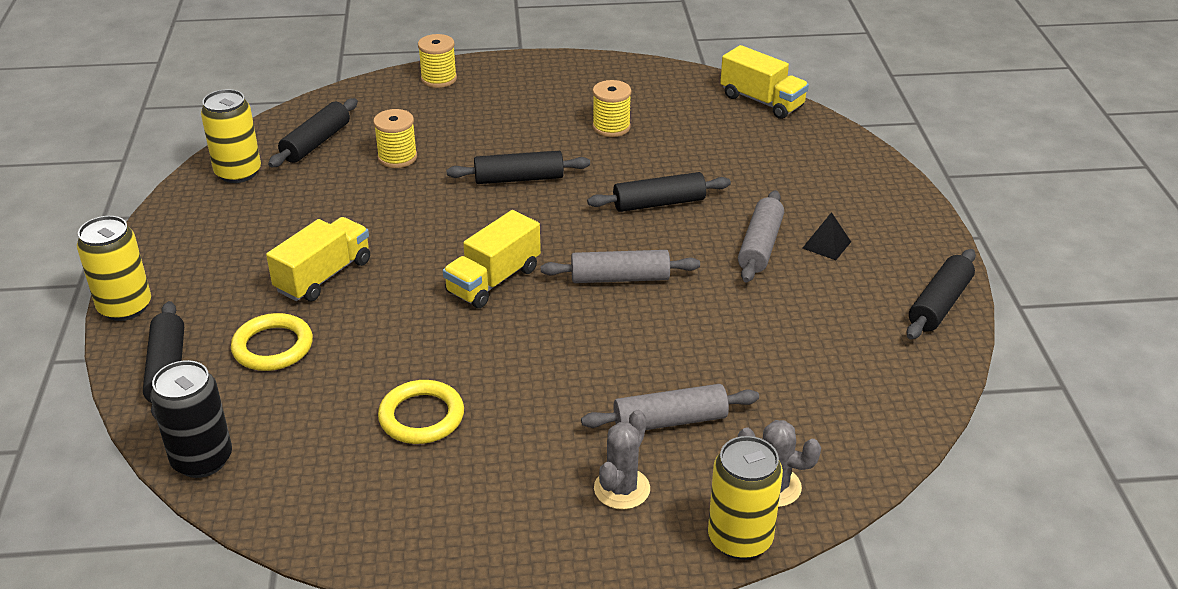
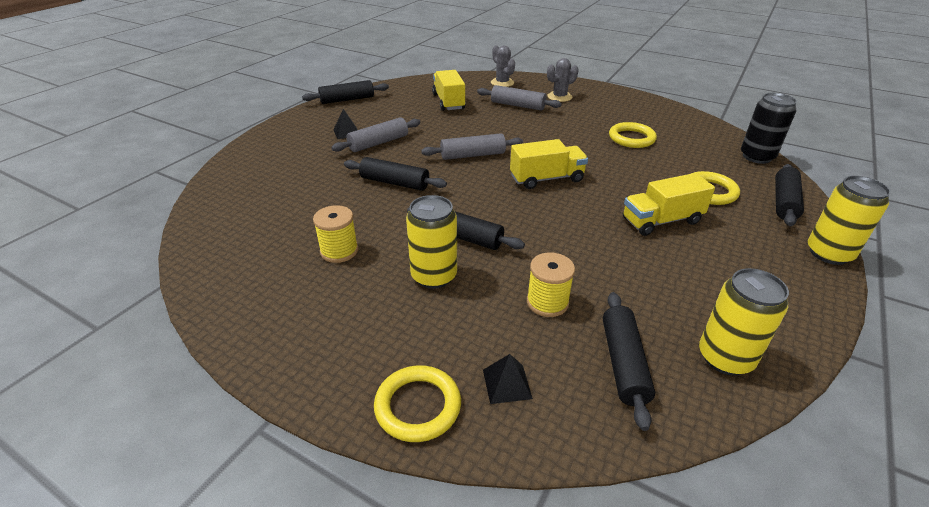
camera: 145 degrees left, 0 degrees up
(316, 143) = (623, 363): black rolling pin -> black rolling pin turned 60 degrees counterclockwise
(391, 106) = (507, 384): none -> black pyramid
(439, 79) = (418, 406): yellow spool -> yellow ring
(620, 278) = (472, 155): grey rolling pin -> grey rolling pin turned 45 degrees counterclockwise
(740, 539) = (530, 78): yellow can -> yellow can (434, 276)
(762, 101) = (202, 223): yellow truck -> yellow truck (448, 102)

